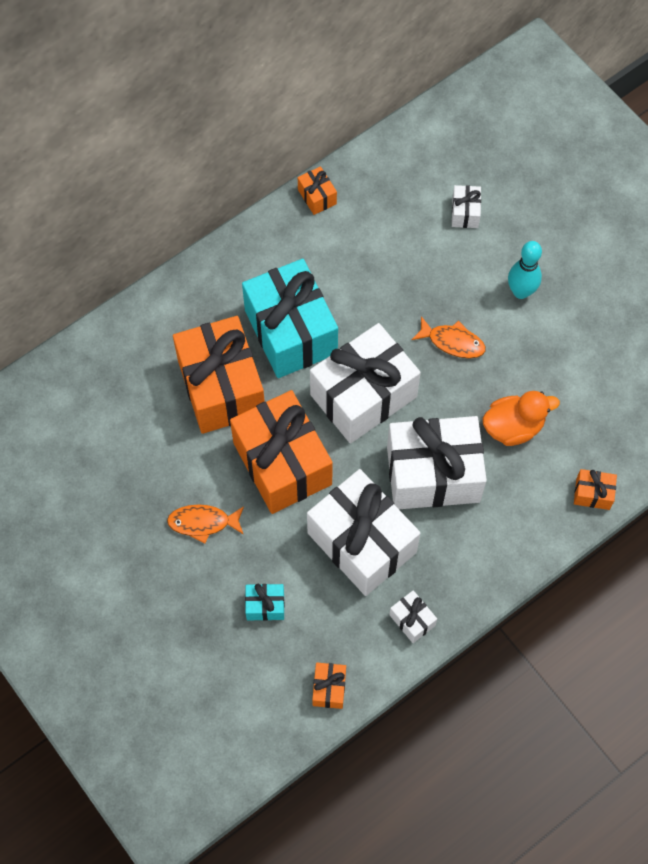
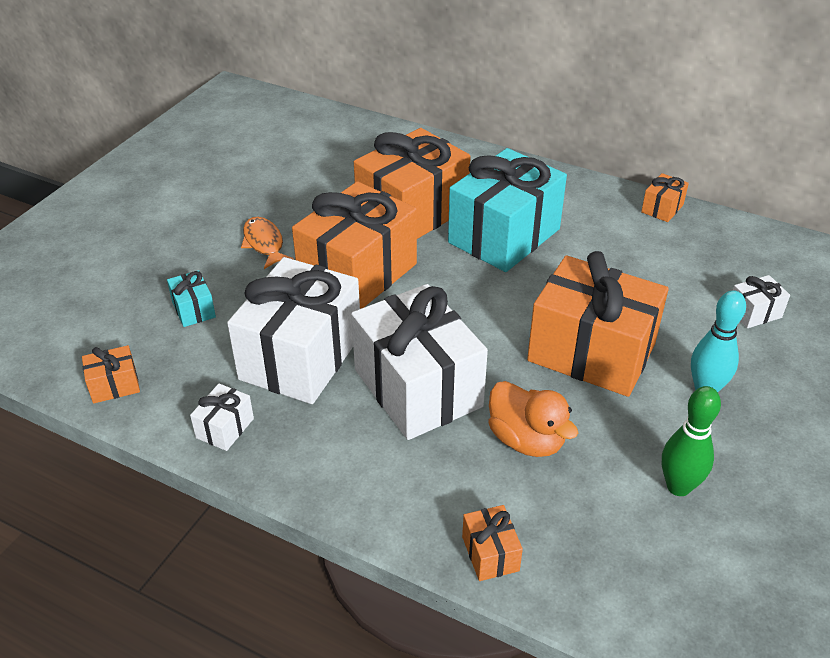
camera: 65 degrees right, 25 degrees down
(363, 396) = (473, 305): white gift -> none
(452, 342) = (591, 352): orange fish -> orange gift
(591, 358) = (678, 486): none -> green bowling pin

